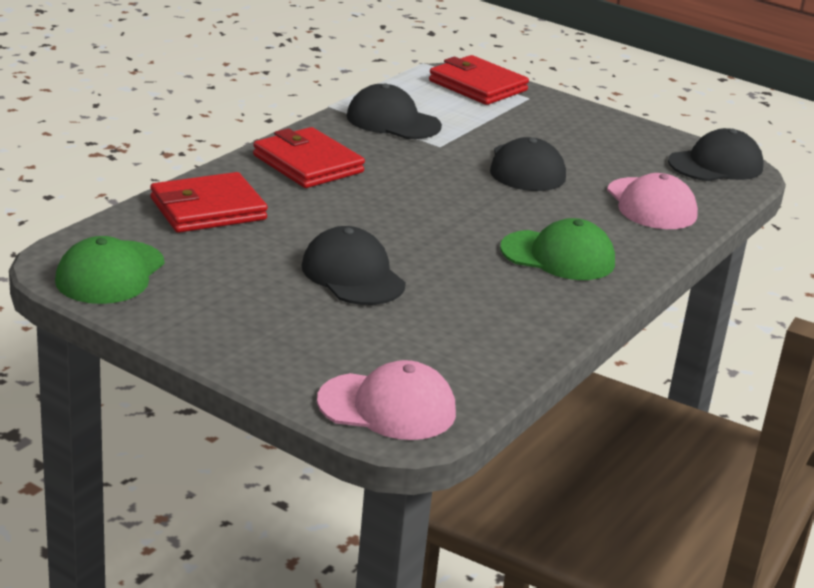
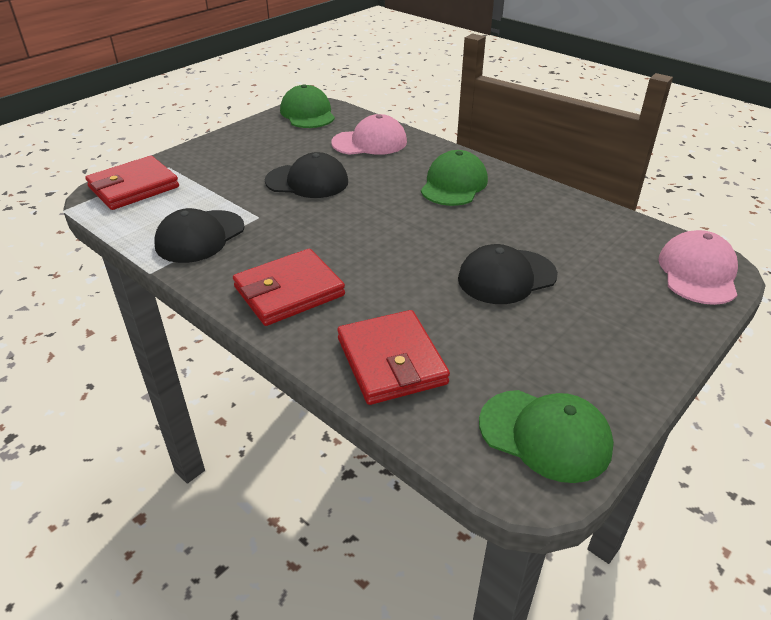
camera: 80 degrees left, 10 degrees up
(716, 165) = (307, 113): black cap -> green cap

